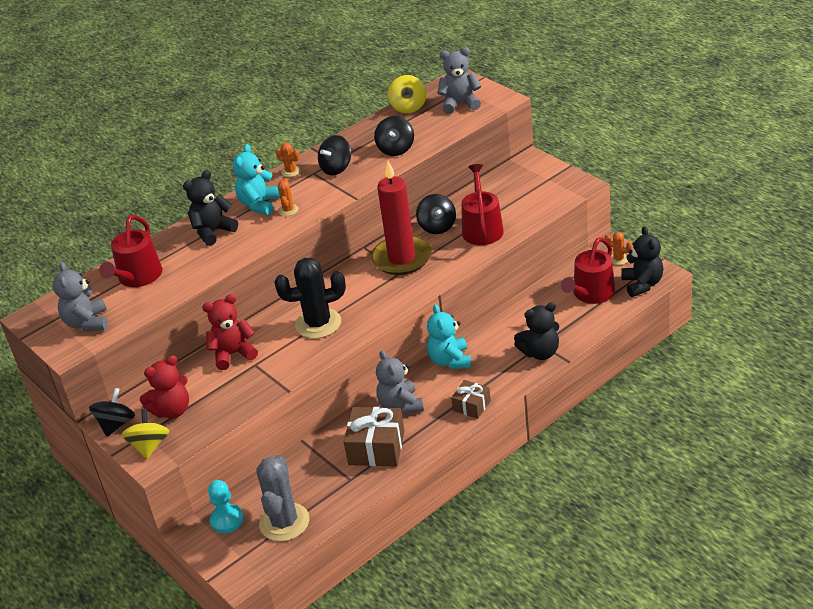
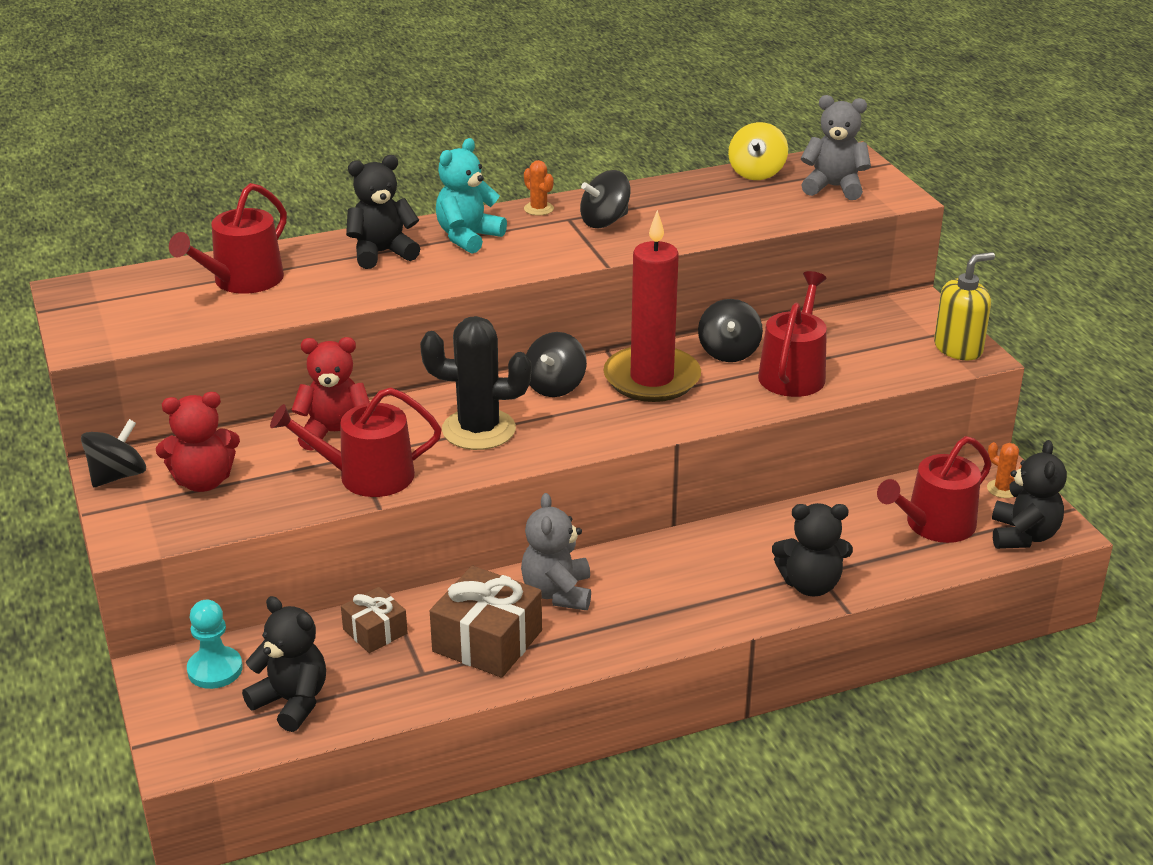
camera: 15 degrees right, 5 degrees down
(87, 323) = (135, 317): grey teddy bear -> none
(149, 446) = (141, 519): yellow spinning top -> none
(269, 374) = (366, 476): none -> red watering can
(284, 522) = (292, 702): grey cactus -> black teddy bear
(288, 210) = (502, 255): orange cactus -> none
(396, 149) = (705, 219): black spinning top -> black spinning top (555, 386)
(450, 360) = (667, 553): turquoise teddy bear -> none
(471, 406) = (663, 627): brown gift -> brown gift (375, 631)
(567, 183) = (958, 348): none -> yellow soap dispenser

